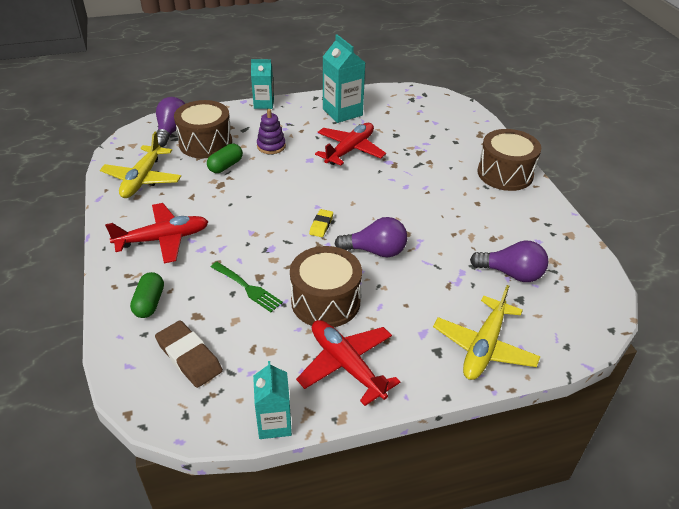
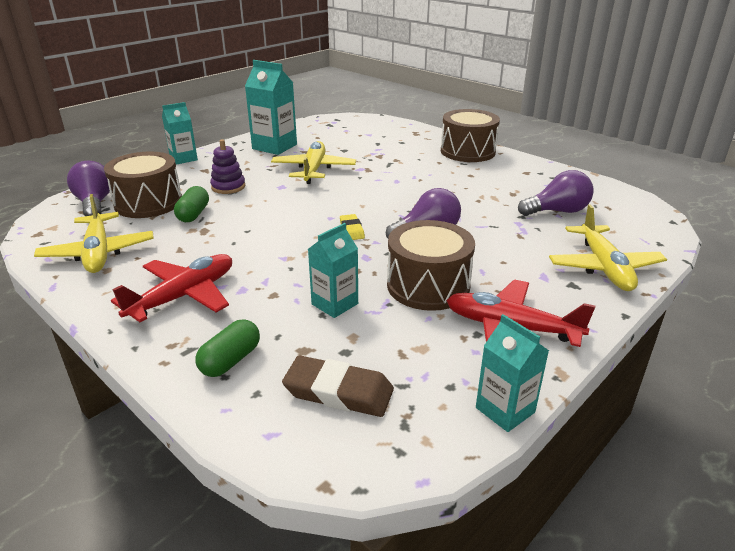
camera: 30 degrees left, 10 degrees down
(149, 303) = (230, 360): green capsule -> green capsule turned 60 degrees clockwise
(248, 288) = (334, 304): green fork -> turquoise carton
(350, 150) = (313, 170): red plane -> yellow plane

